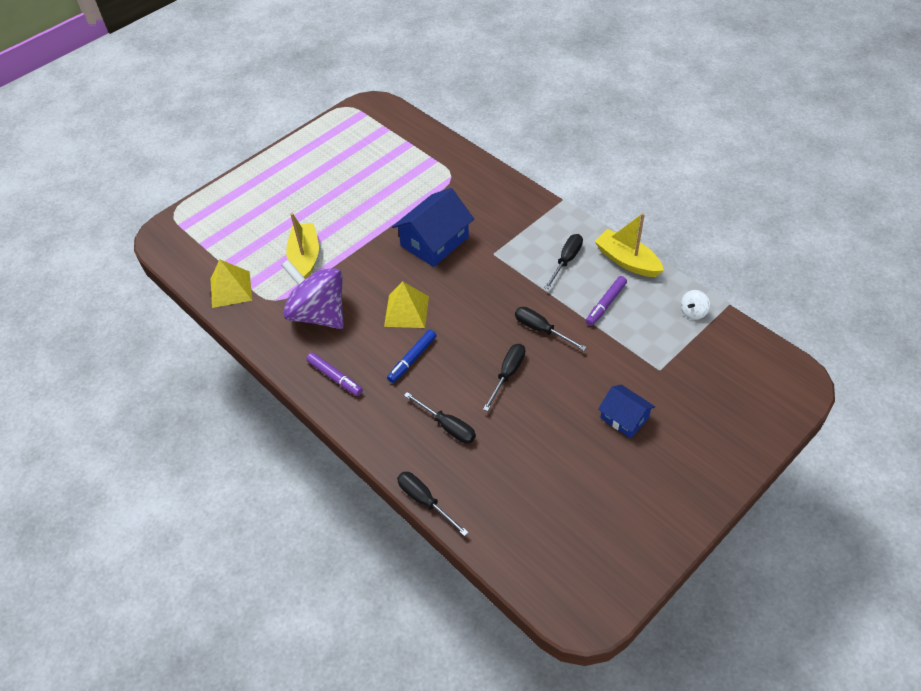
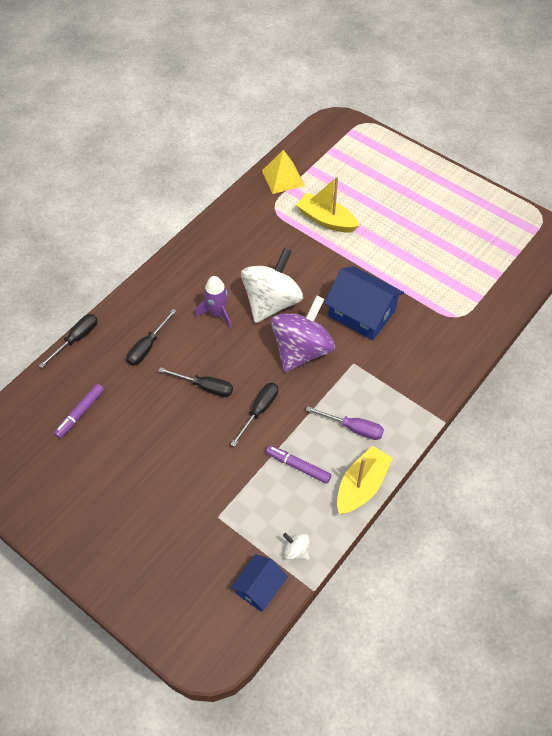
camera: 80 degrees right, 5 degrees up
(305, 257) = (326, 220): yellow boat -> yellow boat turned 135 degrees counterclockwise
(318, 314) = (262, 240): purple spinning top -> purple spinning top (301, 350)
(335, 377) = (195, 262): purple marker -> purple marker (80, 413)
(406, 311) = (271, 302): yellow pyramid -> white spinning top
(412, 359) = (217, 313): blue marker -> purple rocket
(566, 260) = (353, 428): black screwdriver -> purple screwdriver
(624, 418) = (159, 485): blue house -> blue house (259, 587)

